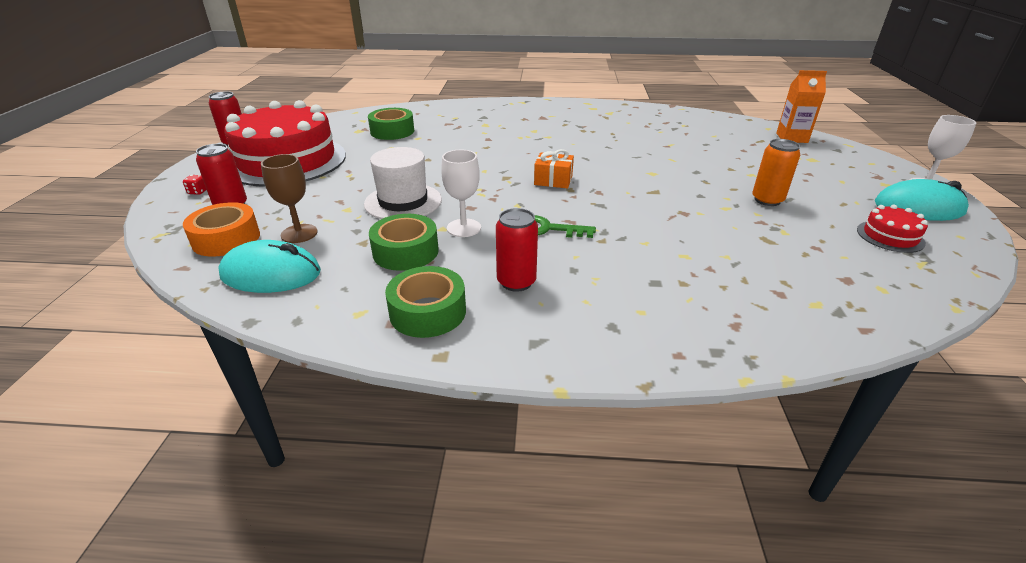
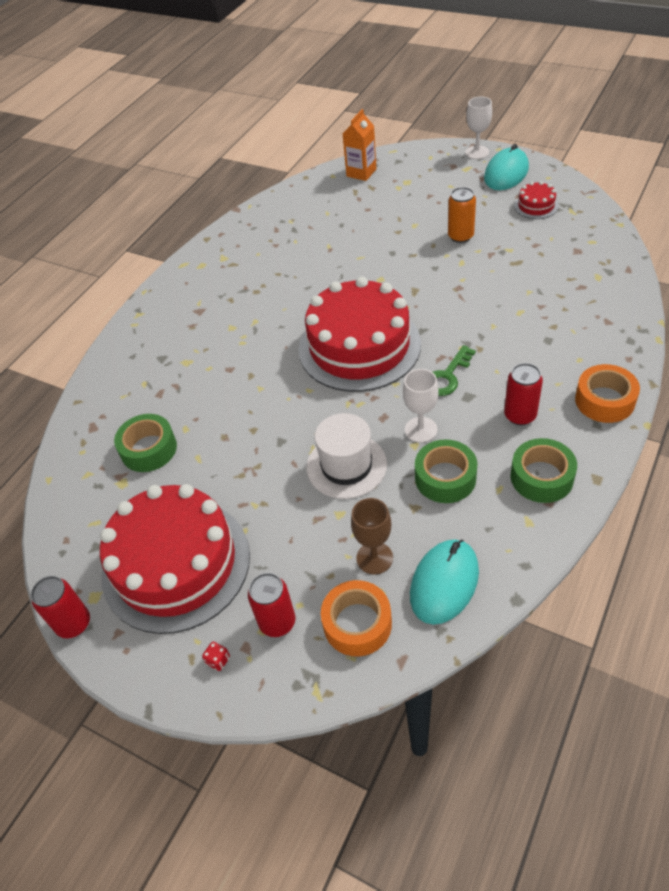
camera: 60 degrees left, 15 degrees up
(553, 180) = (359, 346): orange gift -> red cake
(581, 343) = (604, 400): none -> orange tape

